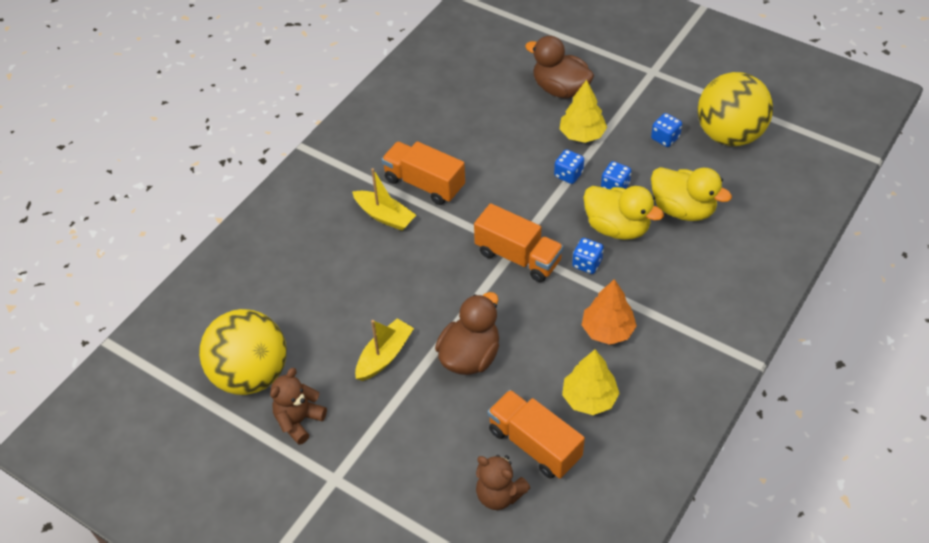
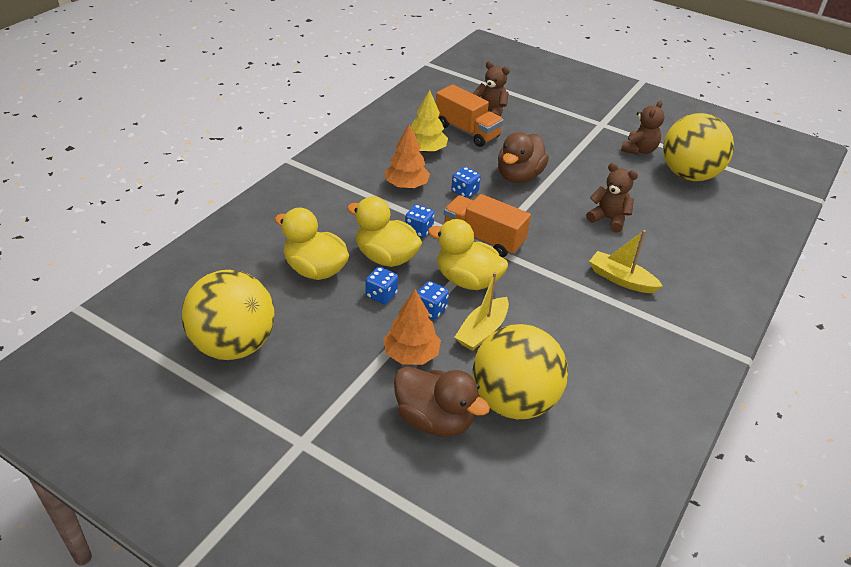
camera: 175 degrees right, 10 degrees down
(375, 293) = (608, 219): none -> brown teddy bear
(384, 356) = (587, 180): yellow boat -> yellow boat (482, 331)
(424, 184) = (588, 308): orange truck -> none
(500, 104) = (513, 401): none -> yellow ball
(535, 206) = (467, 280): none -> yellow duck
(582, 135) = (411, 355): yellow tree -> orange tree
(665, 138) = (312, 345): blue dice -> blue dice (464, 192)

